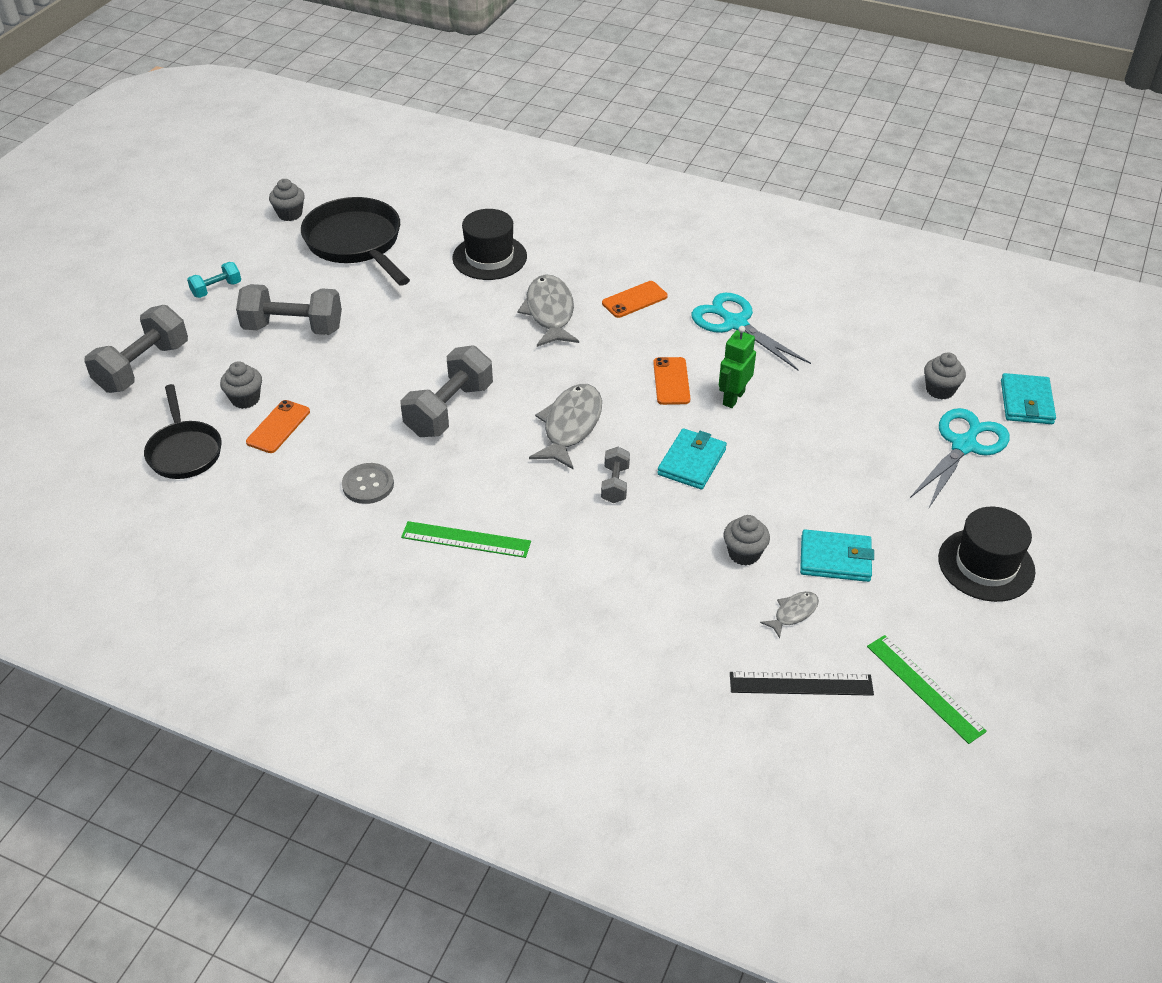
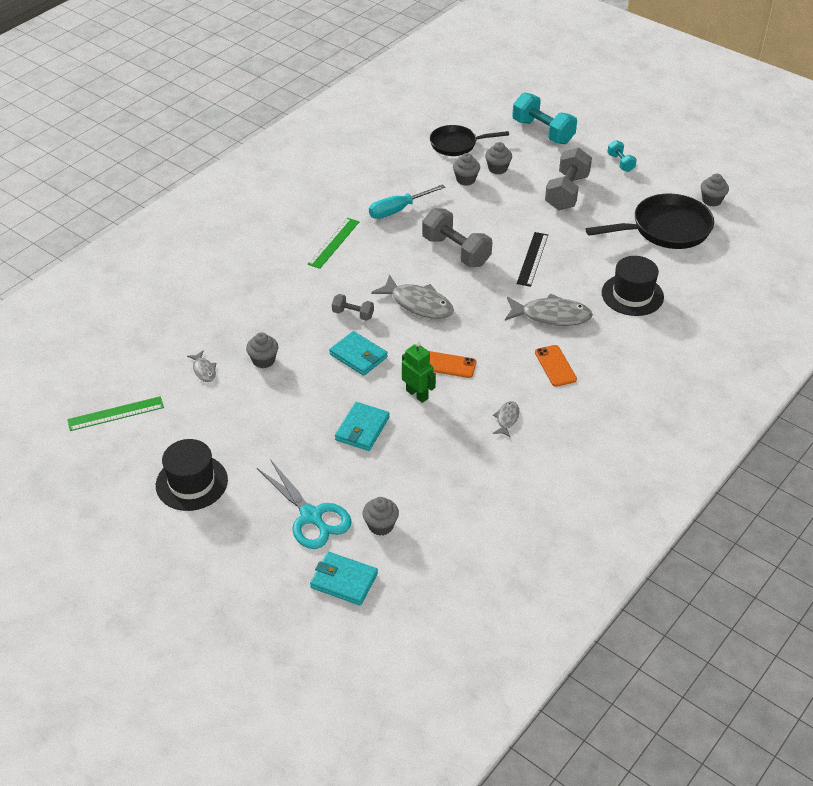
camera: 105 degrees right, 0 degrees up
(143, 367) = (543, 132): grey dumbbell -> turquoise dumbbell
(278, 427) = (466, 180): orange phone -> grey cupcake
(368, 485) = (398, 210): grey button -> turquoise screwdriver
(735, 324) = (507, 419): turquoise scissors -> grey fish
(801, 683) = (151, 359): black ruler -> black ruler (532, 259)
(835, 559) = (237, 404): turquoise wallet -> turquoise wallet (362, 429)

